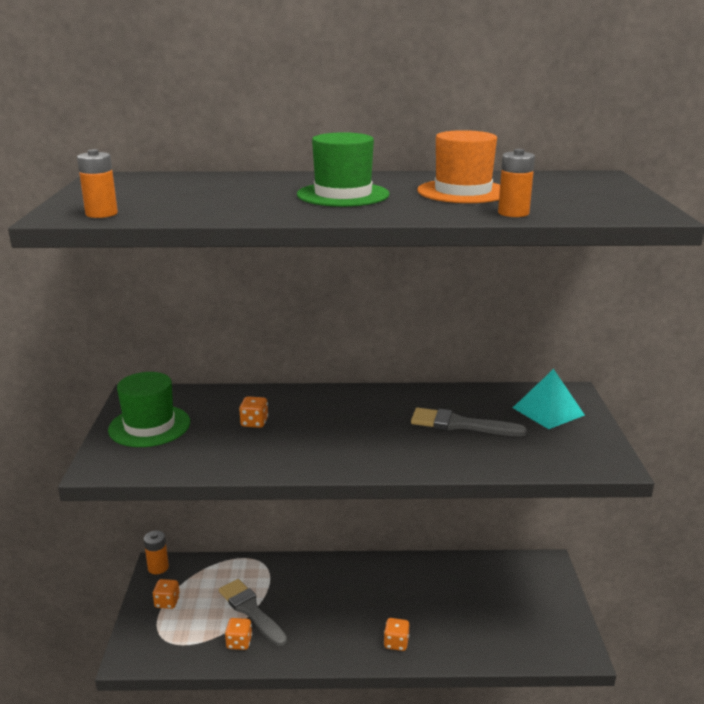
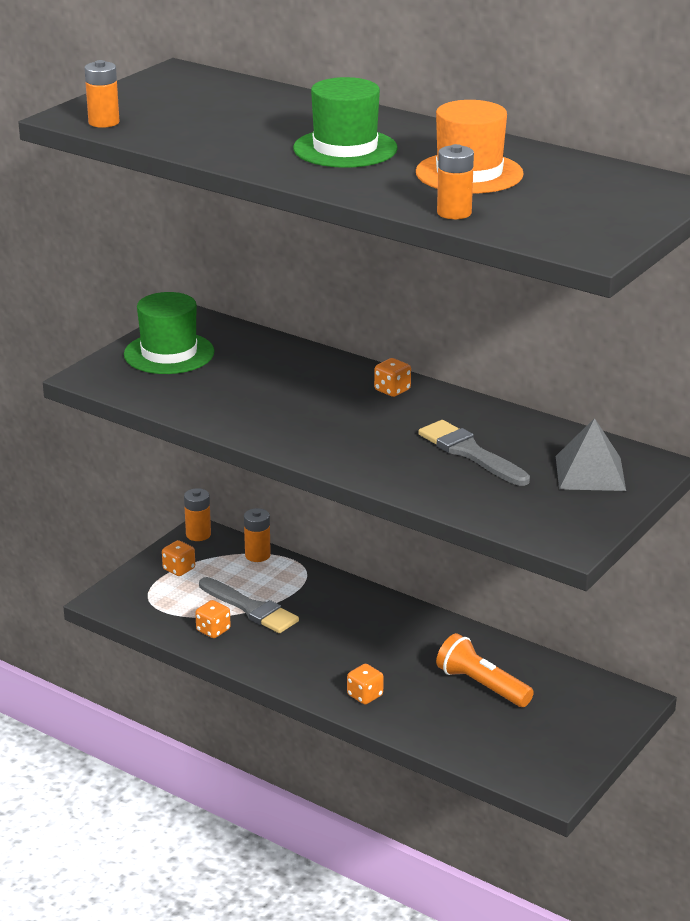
camera: 35 degrees right, 5 degrees up
(217, 565) = (257, 555): none -> orange battery
(250, 610) = (251, 608): grey brush -> grey brush turned 135 degrees clockwise
(254, 423) = (267, 382): orange dice -> orange dice (392, 390)
(458, 596) = (482, 685): none -> orange flashlight
(548, 411) = (590, 473): turquoise pyramid -> grey pyramid

